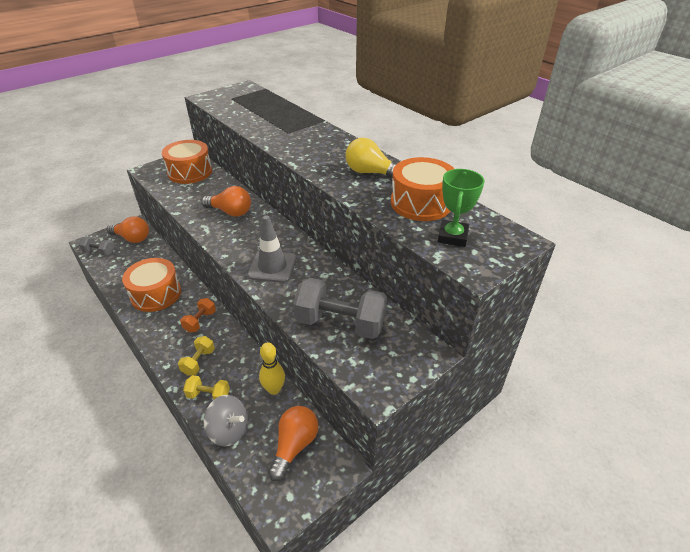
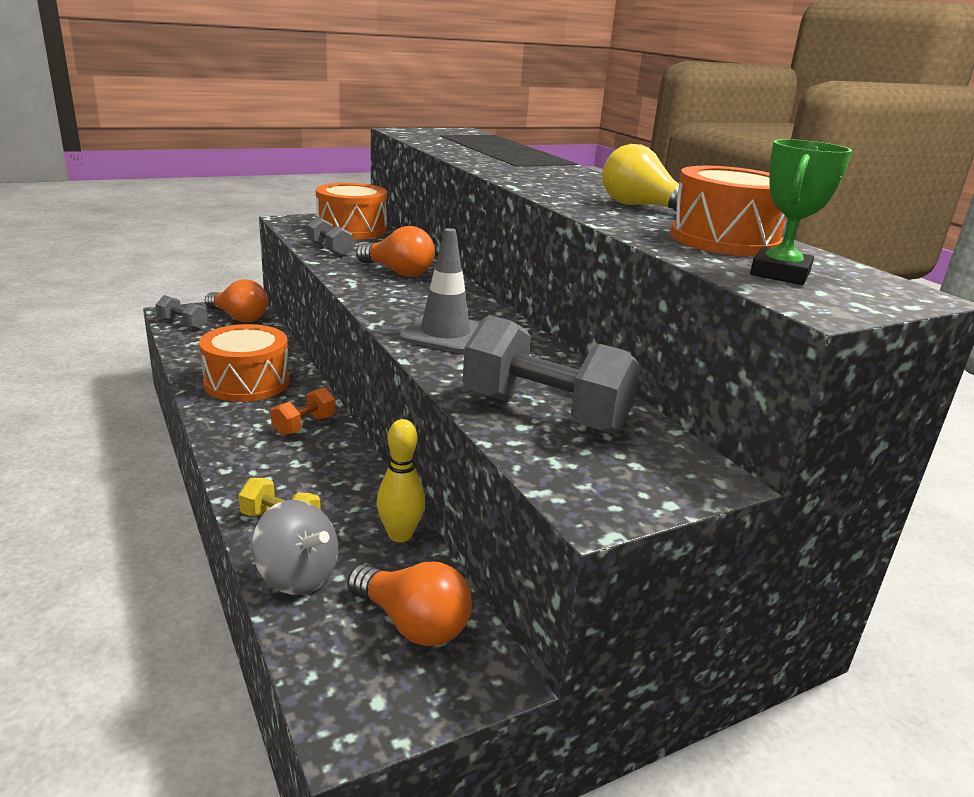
camera: 10 degrees right, 15 degrees down
(182, 198) = (329, 250): none -> grey dumbbell
(198, 362) = (281, 474): yellow dumbbell -> none
(294, 445) = (412, 623): orange light bulb -> orange light bulb turned 90 degrees clockwise

